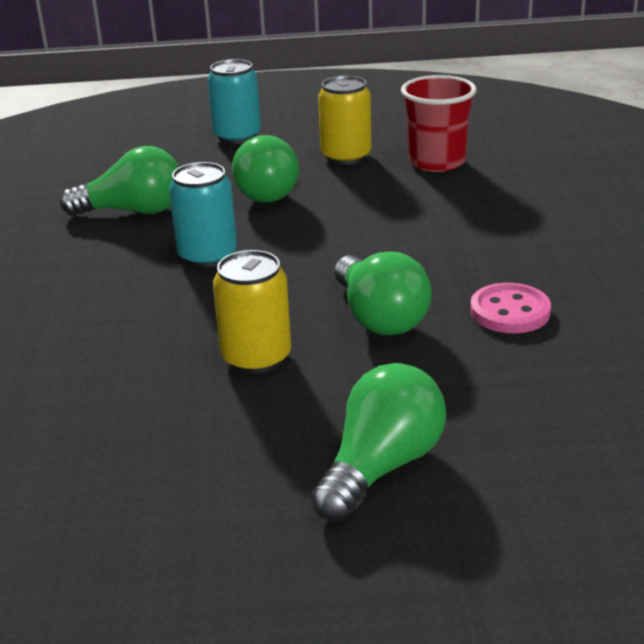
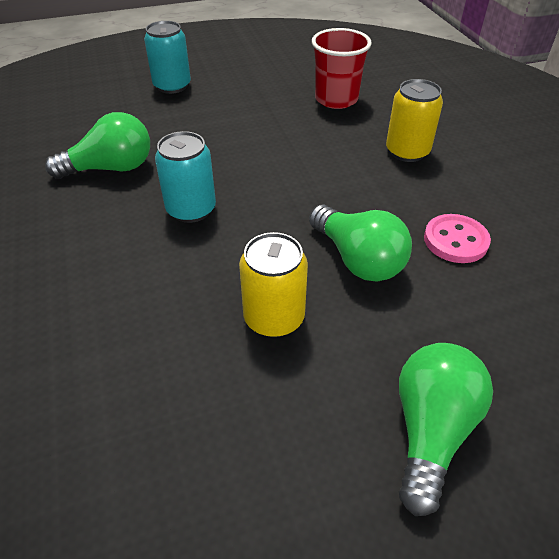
camera: 15 degrees left, 15 degrees up
(265, 191) = (214, 138): green light bulb -> none
(346, 156) = (265, 99): yellow can -> yellow can (407, 151)

